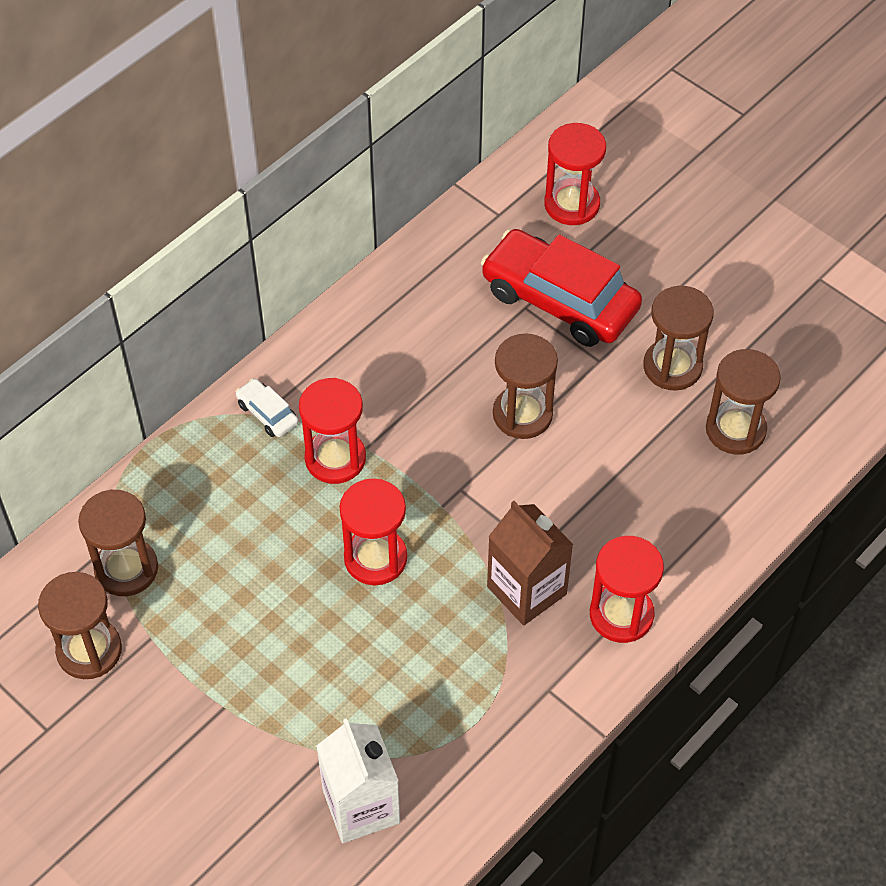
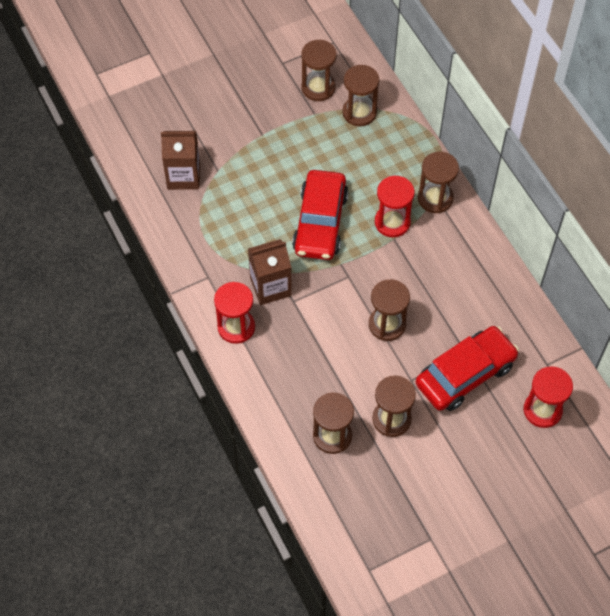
camera: 110 degrees right, 5 degrees up
(267, 413) = (435, 198): white car -> brown hourglass
(361, 806) = (183, 176): white carton -> brown carton
(375, 558) = (320, 222): red hourglass -> red car

